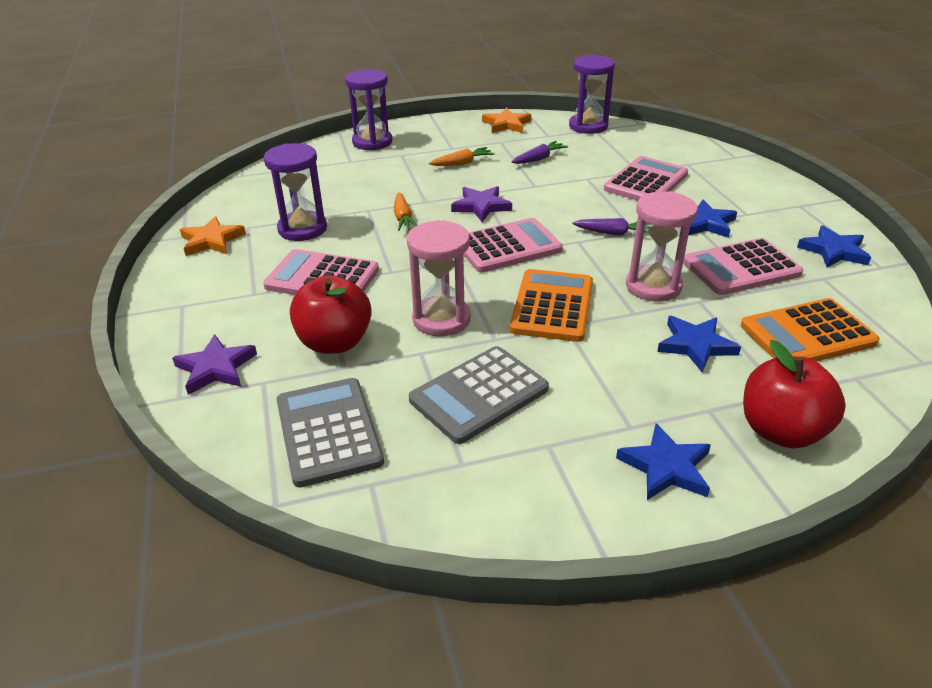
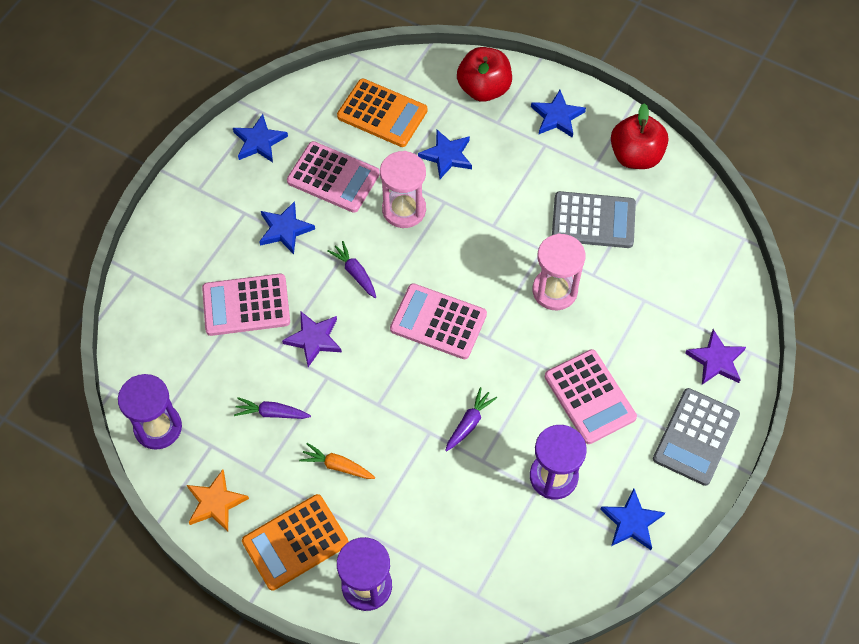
camera: 135 degrees left, 25 degrees up
(212, 240) = (631, 522): orange star -> blue star
(328, 431) = (688, 260): grey calculator -> grey calculator (696, 437)
(335, 342) = (633, 324): red apple -> red apple (635, 156)
(403, 218) = (469, 423): orange carrot -> purple carrot
(481, 206) = (398, 386): purple star -> purple star (314, 339)
(552, 306) = (481, 245): orange calculator -> orange calculator (295, 542)

